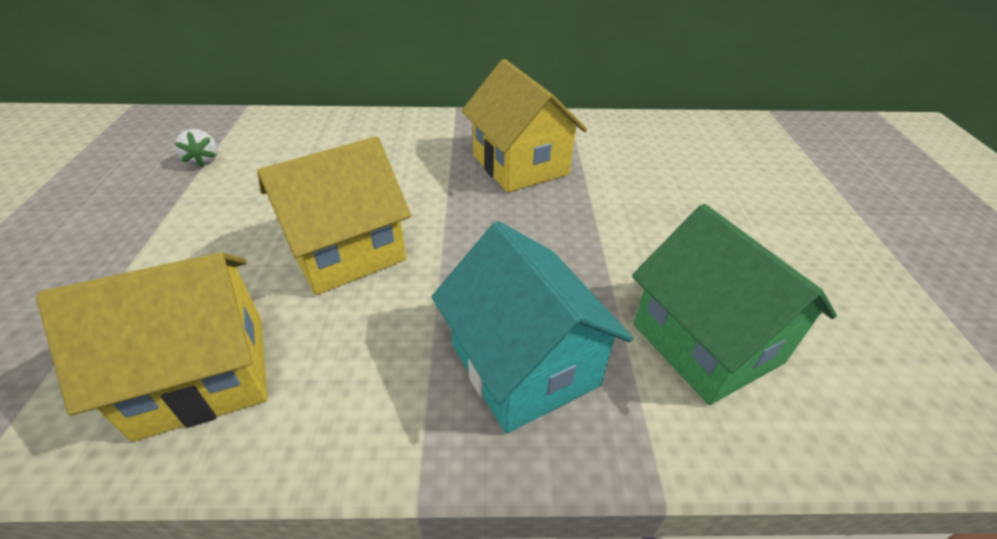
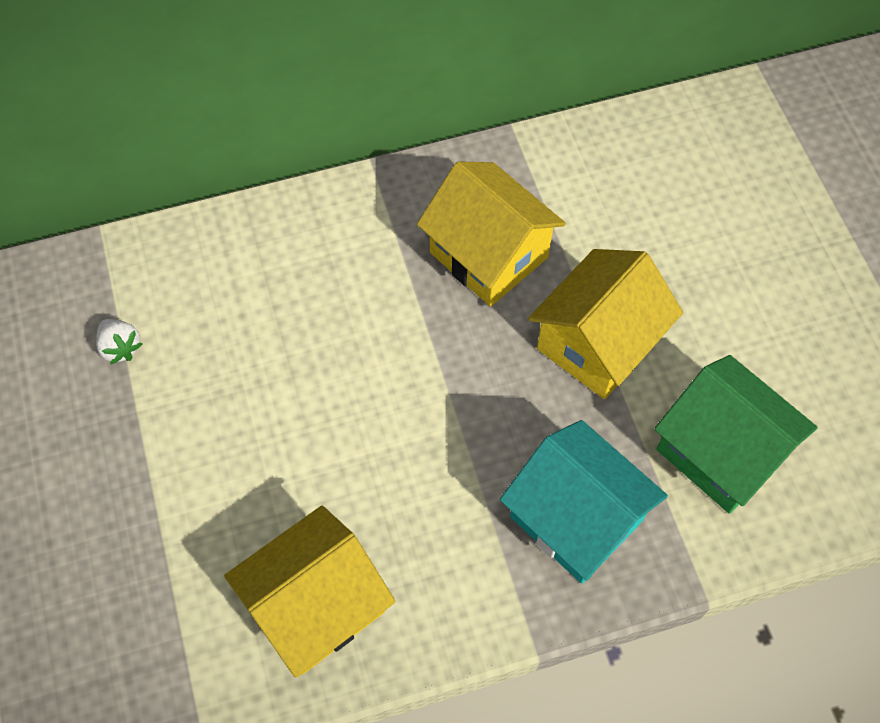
camera: 15 degrees left, 20 degrees up
(346, 251) = (362, 438): yellow house -> yellow house (597, 343)

